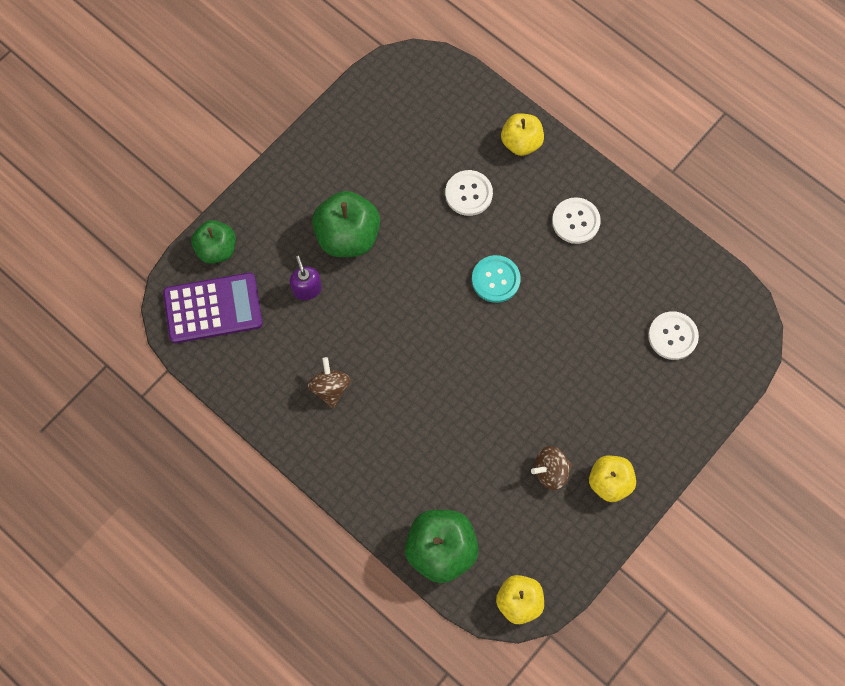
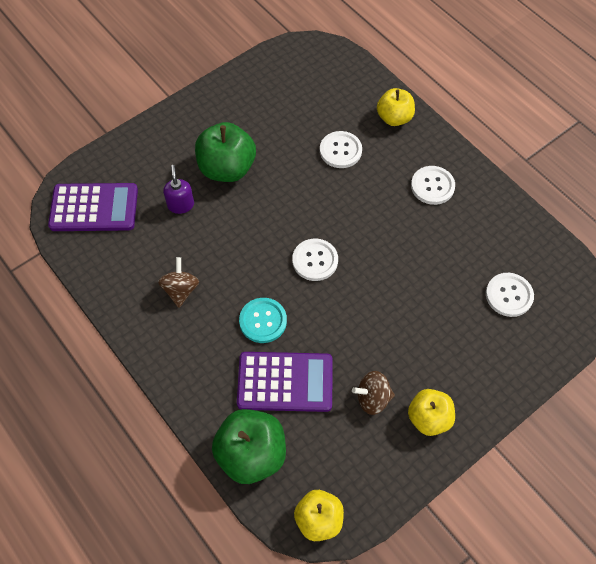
camera: 10 degrees right, 10 degrees down
(217, 249) = (111, 162): green apple -> none
(459, 469) = (285, 382): none -> purple calculator
(465, 330) = (315, 260): none -> white button
(495, 279) = (351, 222): turquoise button -> turquoise button (263, 321)

